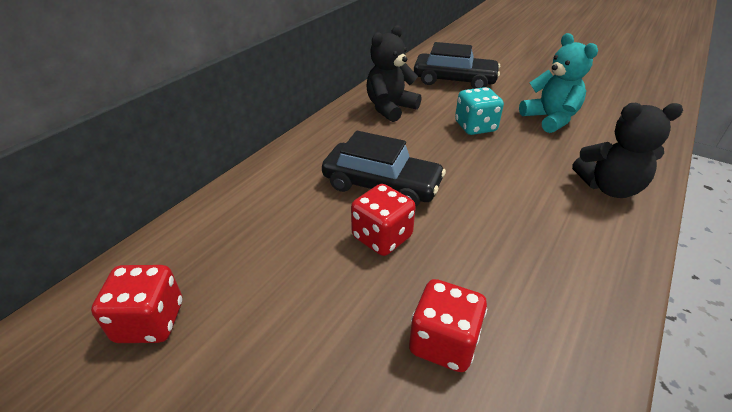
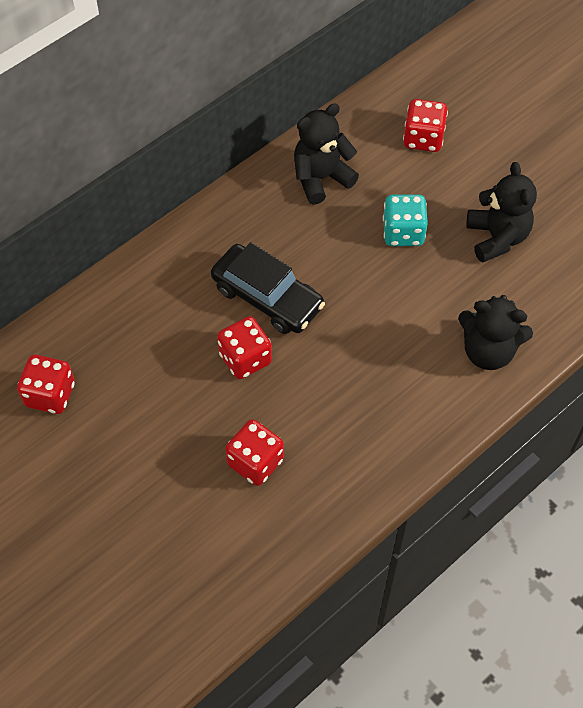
camera: 15 degrees right, 20 degrees up
(454, 80) = (423, 138): black car -> red dice
(550, 119) = (497, 237): turquoise teddy bear -> black teddy bear

